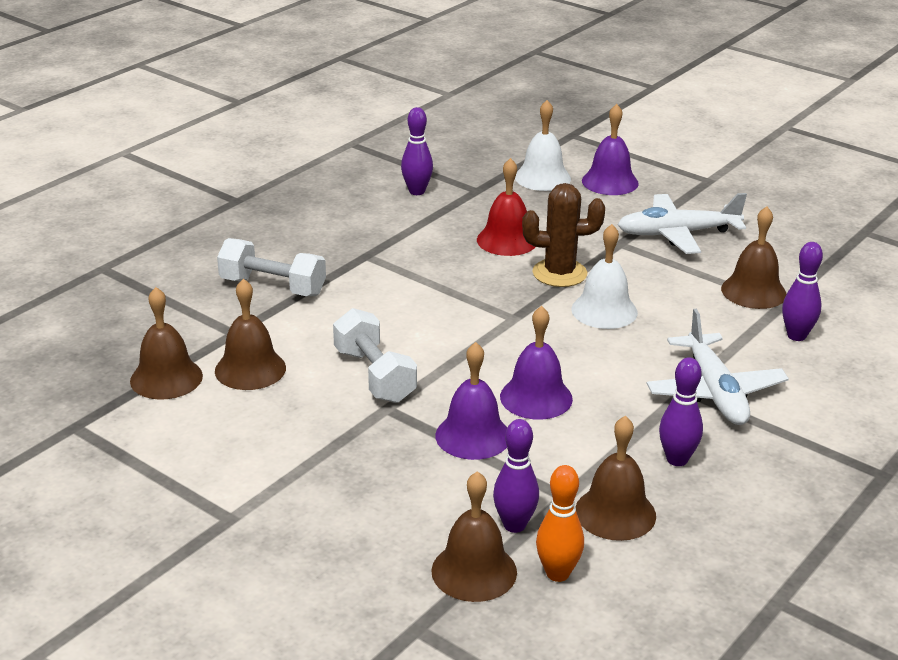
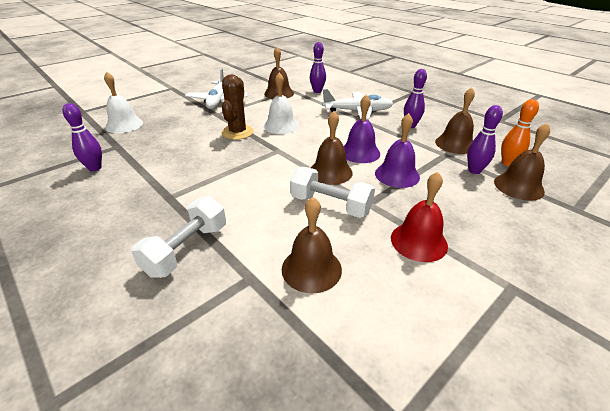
camera: 80 degrees left, 5 degrees up
(166, 378) = (316, 331): brown bell -> brown bell (330, 172)
(374, 375) = (330, 205): white dumbbell -> white dumbbell turned 45 degrees clockwise
(507, 240) = (189, 143): red bell -> red bell (418, 241)
(610, 182) = (149, 108): purple bell -> none

